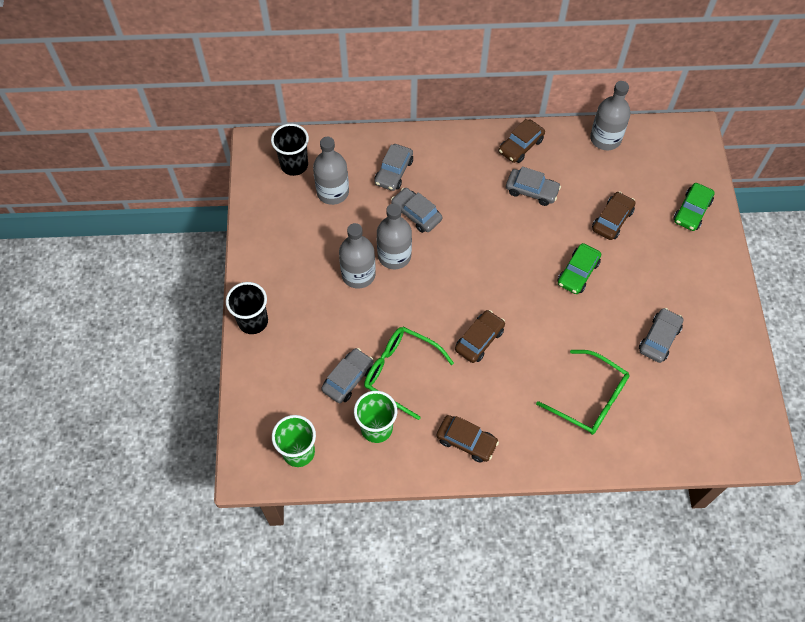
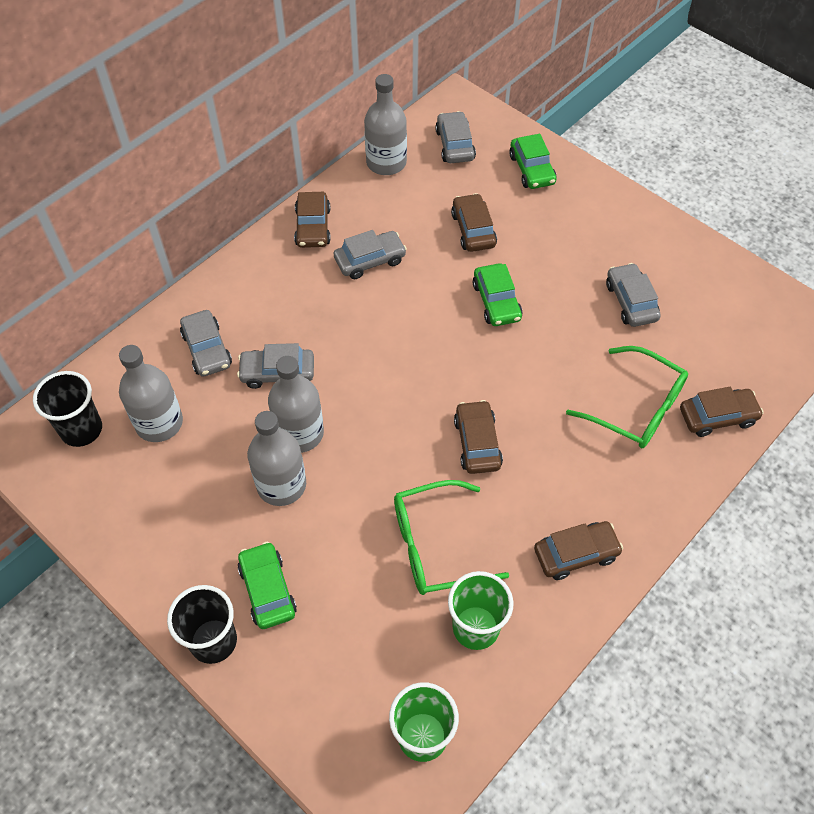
camera: 45 degrees left, 5 degrees down
(300, 320) = (267, 590): none -> green car
(348, 379) = (389, 604): grey car -> grey car (455, 145)
(590, 399) = (637, 408): green glasses -> green glasses turned 45 degrees clockwise
(632, 445) = (717, 417): none -> brown car

